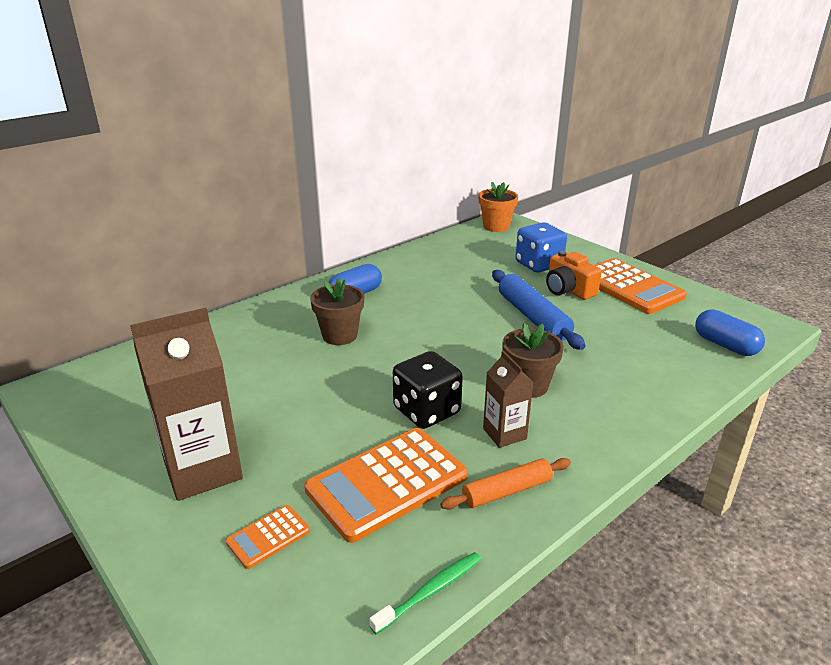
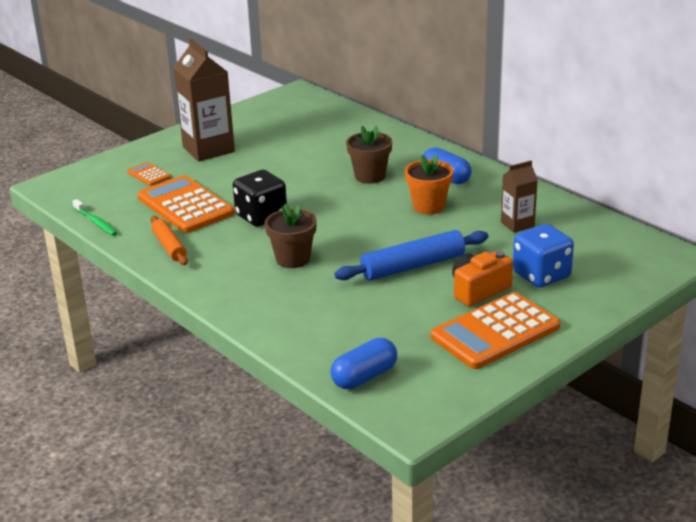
camera: 90 degrees right, 0 degrees up
(496, 226) = (650, 250): orange flower pot -> orange flower pot (428, 206)
(504, 434) = (230, 247): brown carton -> brown carton (517, 224)

